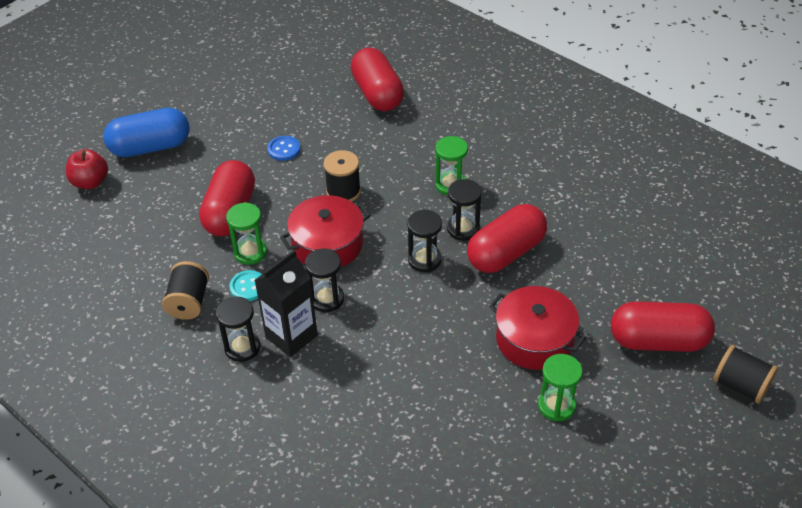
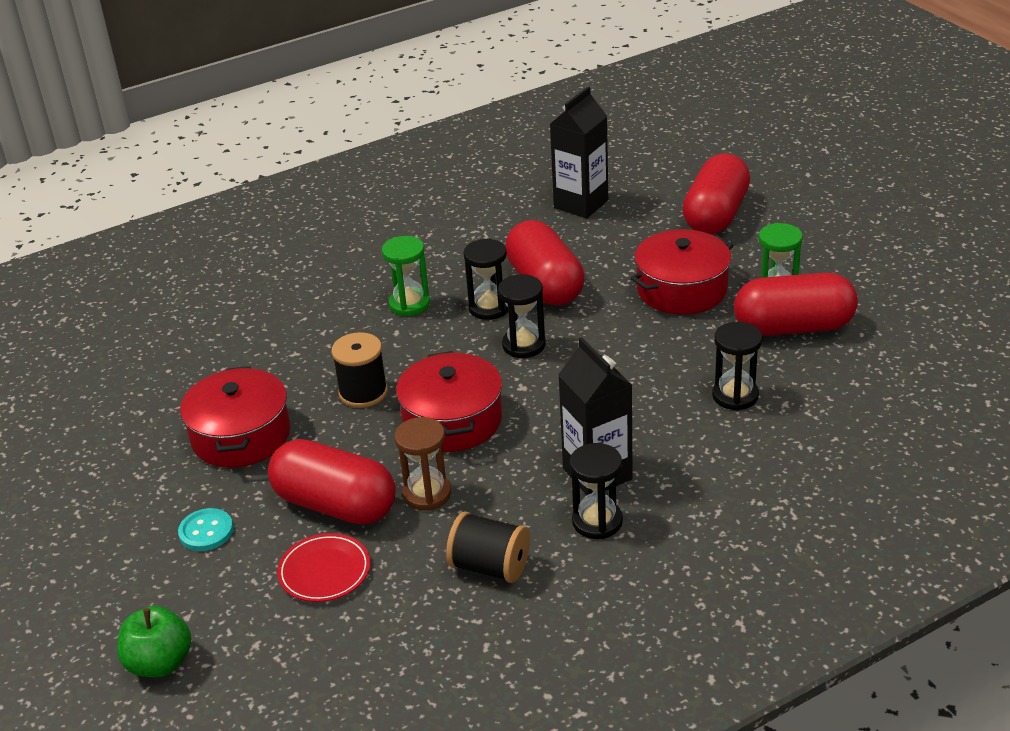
camera: 70 degrees left, 10 degrees down
(90, 182) = (160, 663): red apple -> green apple
(150, 147) = (128, 580): blue capsule -> none
(171, 226) = (324, 571): none -> red plate
(248, 287) = (491, 503): turquoise button -> turquoise button (206, 531)
(250, 252) = (427, 494): green hourglass -> brown hourglass
(284, 149) = (241, 436): blue button -> red pot
(327, 299) = (548, 434): black hourglass -> black hourglass (735, 396)
(377, 94) = (193, 335): red capsule -> red capsule (793, 327)
(630, 247) = (581, 204): none -> black carton
(740, 385) = (788, 184): black spool -> none

